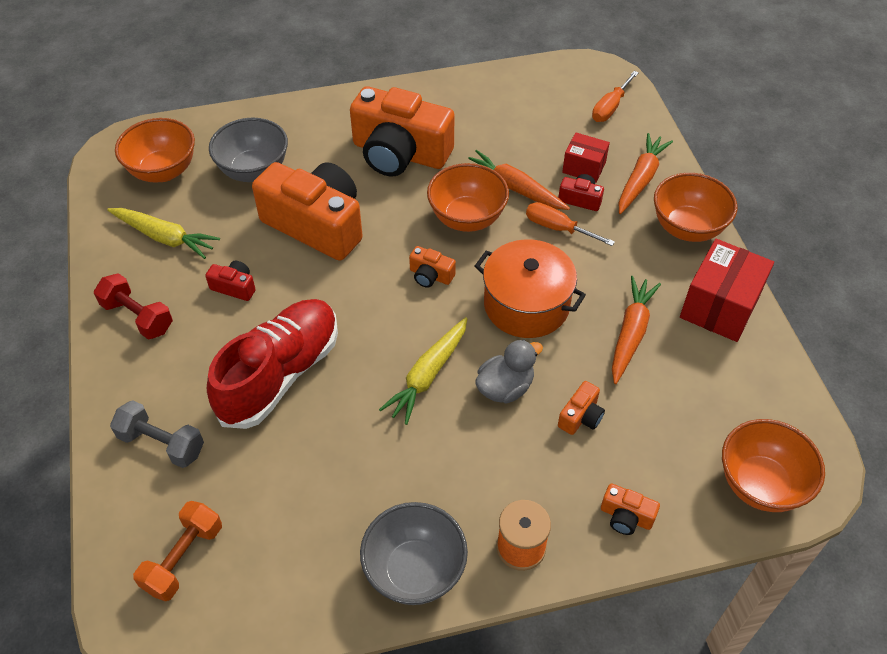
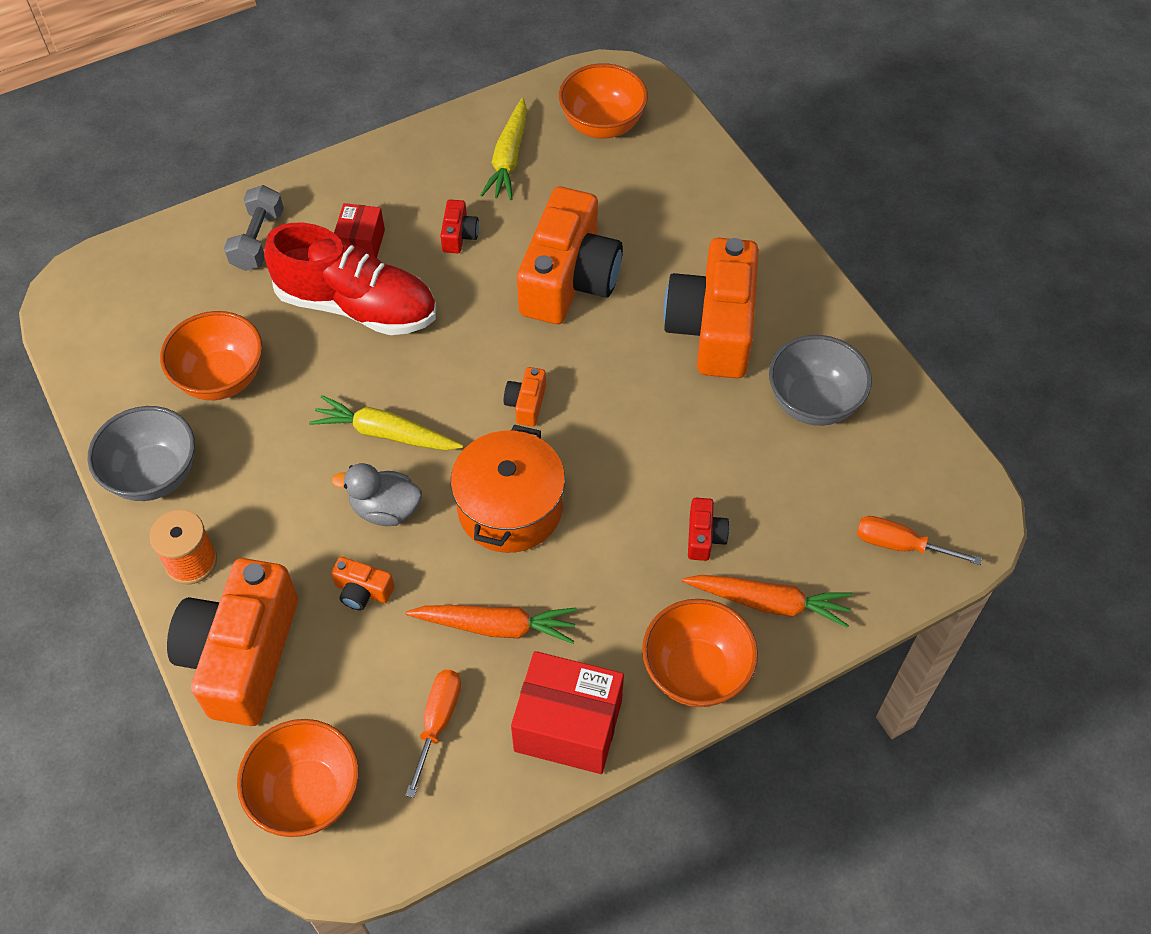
camera: 75 degrees right, 5 degrees up
(137, 317) = (399, 173): red dumbbell -> none
(183, 558) = (143, 295): orange dumbbell -> none
(254, 171) = (631, 200): grey bowl -> grey bowl (813, 403)
(467, 218) = (628, 420): orange bowl -> orange bowl (221, 378)
(505, 388) = (385, 509): grey duck -> grey duck turned 150 degrees clockwise
(514, 188) = (697, 459): orange carrot -> none
(558, 228) = (644, 520): orange screwdriver -> orange screwdriver (438, 722)
(584, 167) = (765, 531): red box -> red box (361, 244)
(626, 517) = (242, 655): orange camera -> orange camera, size x2.44

